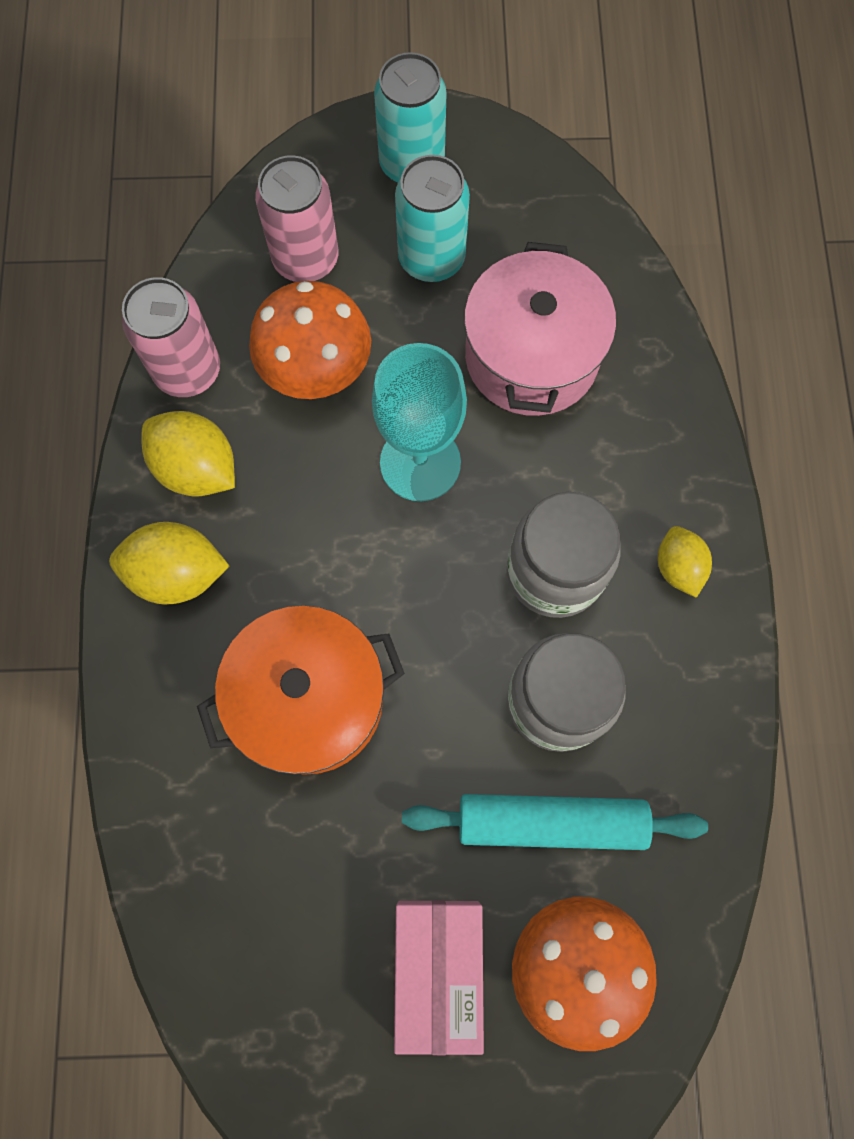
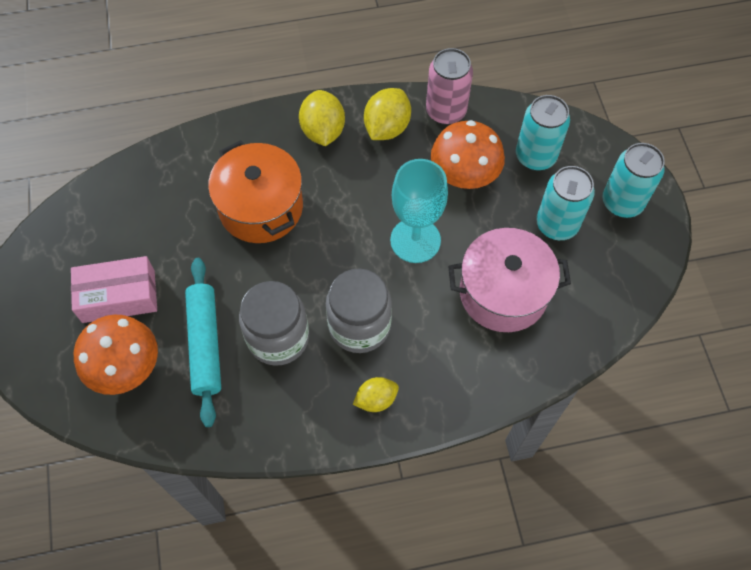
camera: 80 degrees right, 10 degrees down
(306, 259) = (535, 156): pink can -> turquoise can

